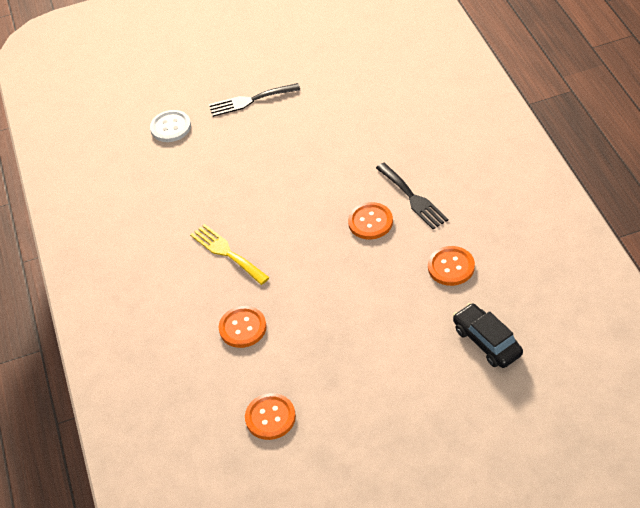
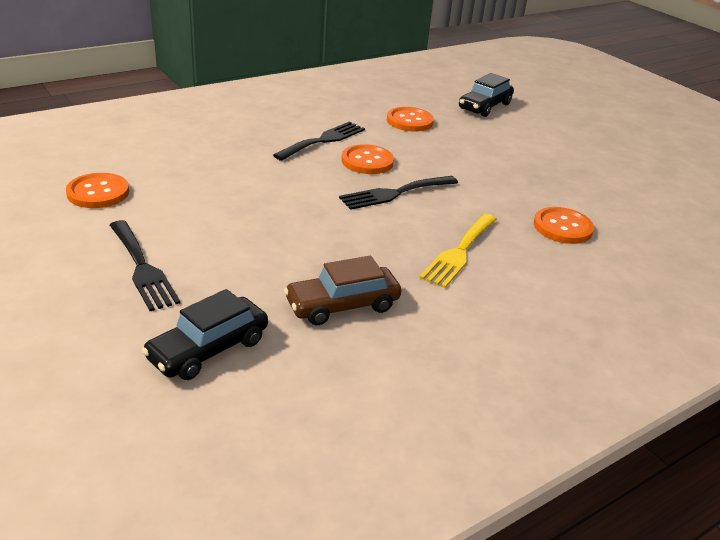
camera: 115 degrees left, 15 degrees down
(170, 127) = (208, 349): white button -> black car
(189, 183) = (342, 305): none -> brown car
(270, 417) = (653, 199): orange button -> orange button (98, 192)
(314, 231) = (395, 193): none -> black fork

